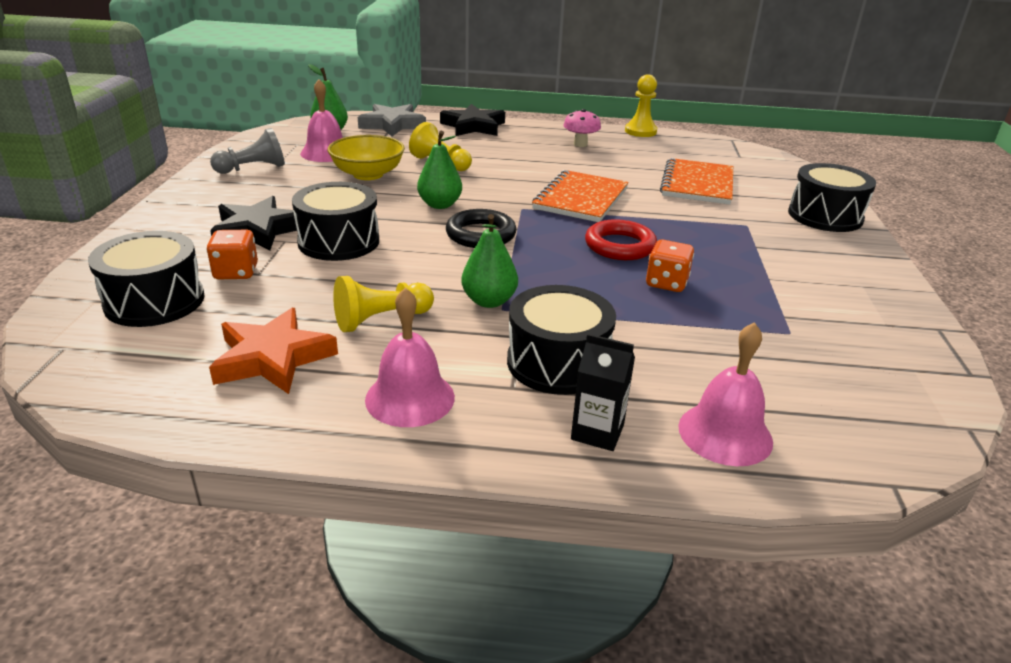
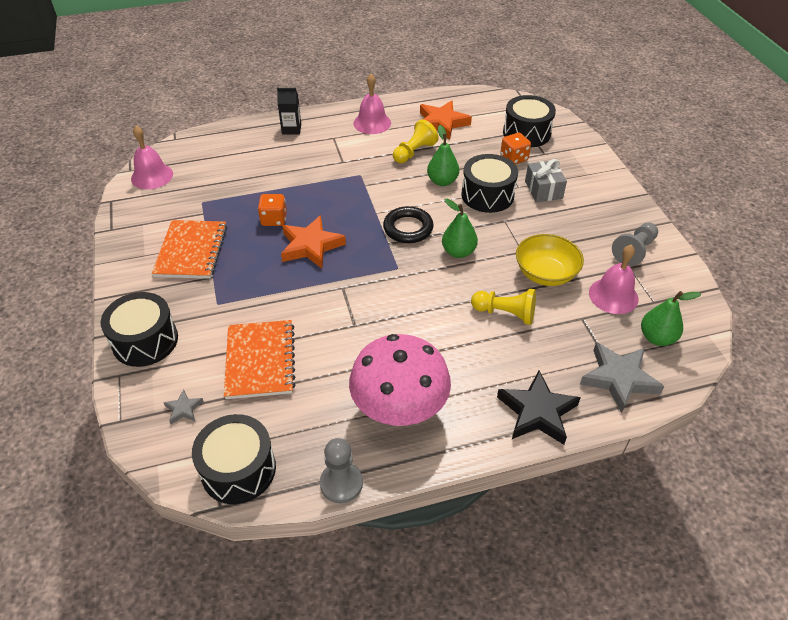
camera: 160 degrees right, 15 degrees up
(258, 230) = (543, 190): black star -> grey gift
(489, 301) = (370, 177): green pear -> green pear (442, 181)
(558, 362) = (318, 153): black drum -> black drum (238, 469)
(580, 144) = (399, 410): pink mushroom -> pink mushroom, size x2.21
(580, 199) = (358, 296): orange notebook -> orange notebook (191, 251)
(620, 246) = (311, 246): red ring -> orange star
(640, 131) = (341, 483): yellow pawn -> grey pawn
(725, 433) = (239, 141): pink bell -> pink bell (152, 176)
(770, 175) = (184, 409): none -> grey star

